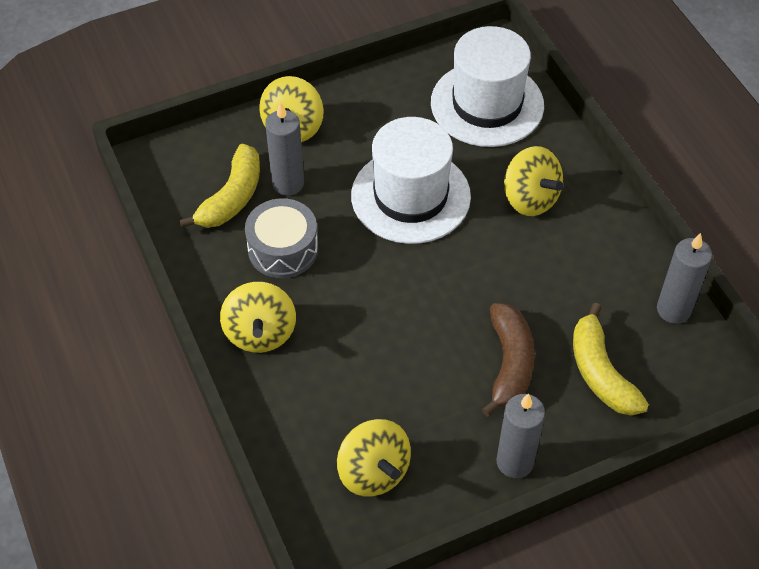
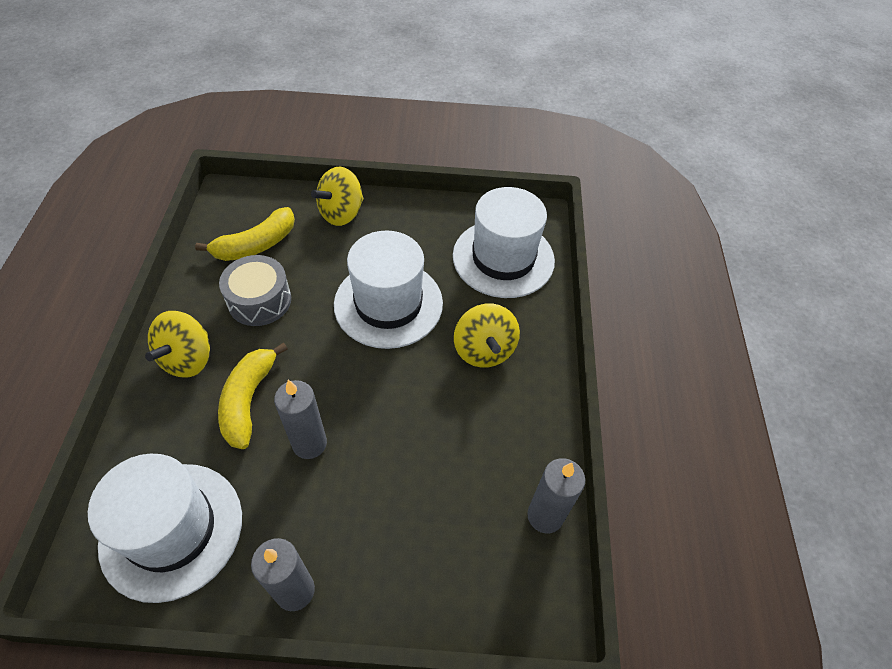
camera: 25 degrees right, 0 degrees up
(288, 183) = (304, 252): grey candle -> grey candle (309, 443)
(373, 472) = (172, 530): yellow spinning top -> white hat
(509, 364) = (360, 490): brown banana -> none
(600, 372) = (435, 543): yellow banana -> yellow banana (248, 400)

